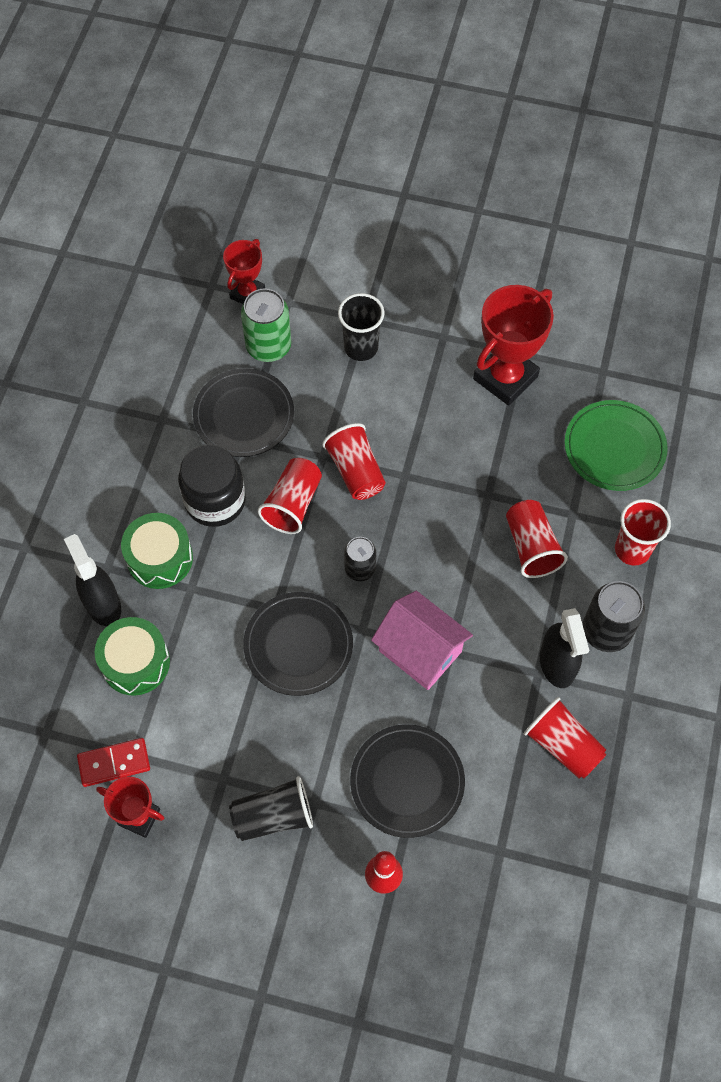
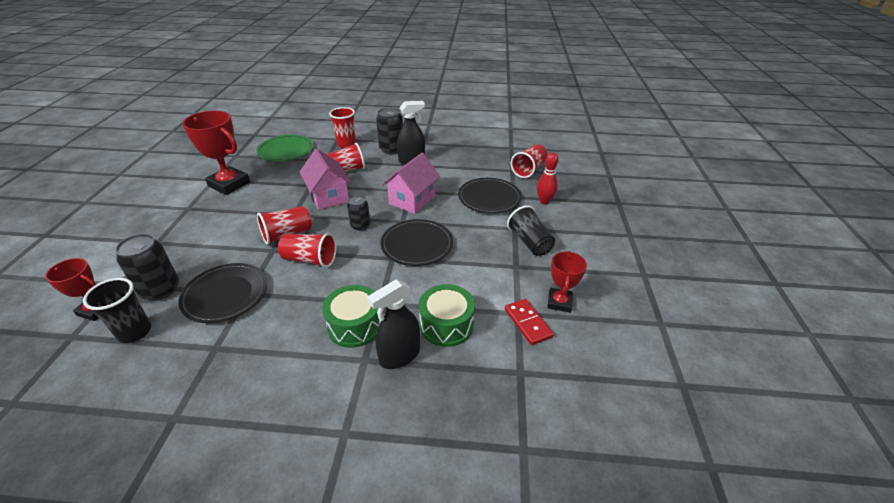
camera: 100 degrees left, 25 degrees down
(215, 501) = (303, 300): black jar -> none
(268, 346) = (160, 289): green can -> black can
(361, 348) = (182, 242): black cup -> black cup (135, 332)
(449, 523) = (329, 196): none -> pink house
(563, 745) = (453, 157): red cup -> red cup (528, 169)

